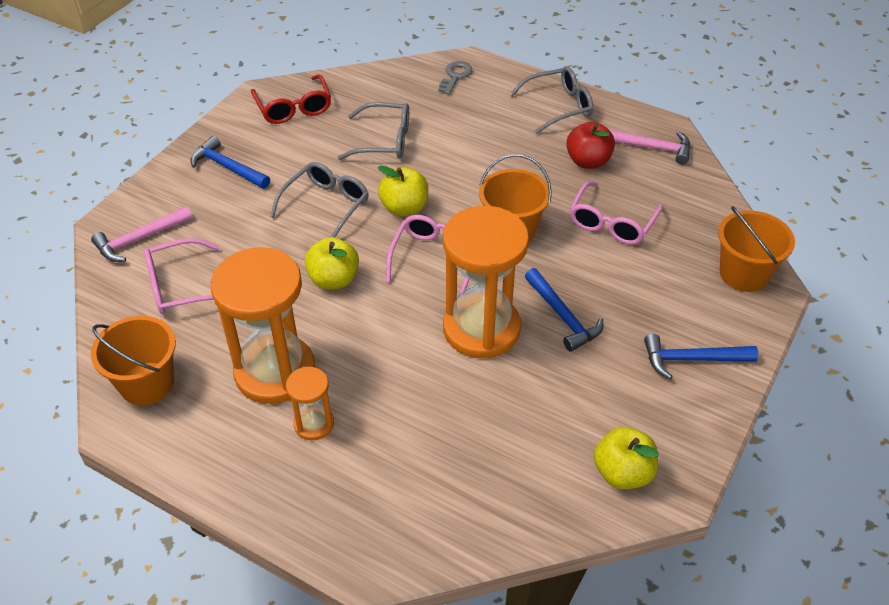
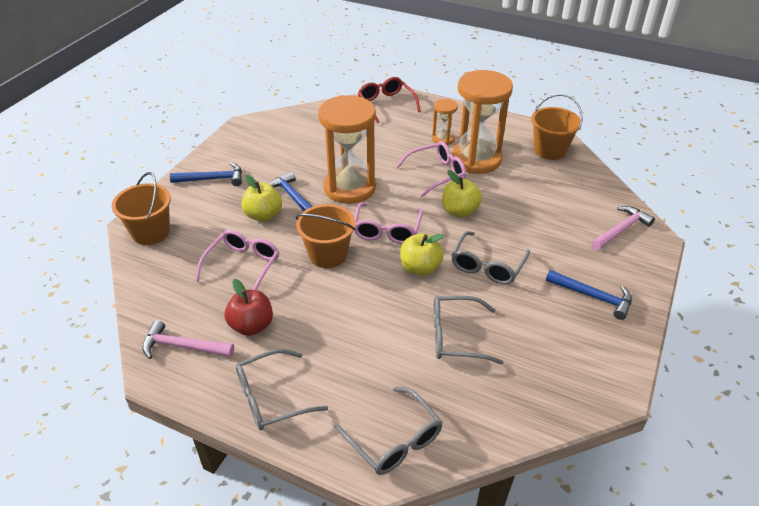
camera: 175 degrees right, 5 degrees down
(180, 286) = (567, 200): pink glasses -> pink glasses (437, 174)
(293, 108) = (567, 374): red glasses -> red glasses (386, 104)
(455, 76) = (394, 440): grey key -> grey glasses
(622, 473) = (270, 129): yellow apple -> yellow apple (263, 215)

